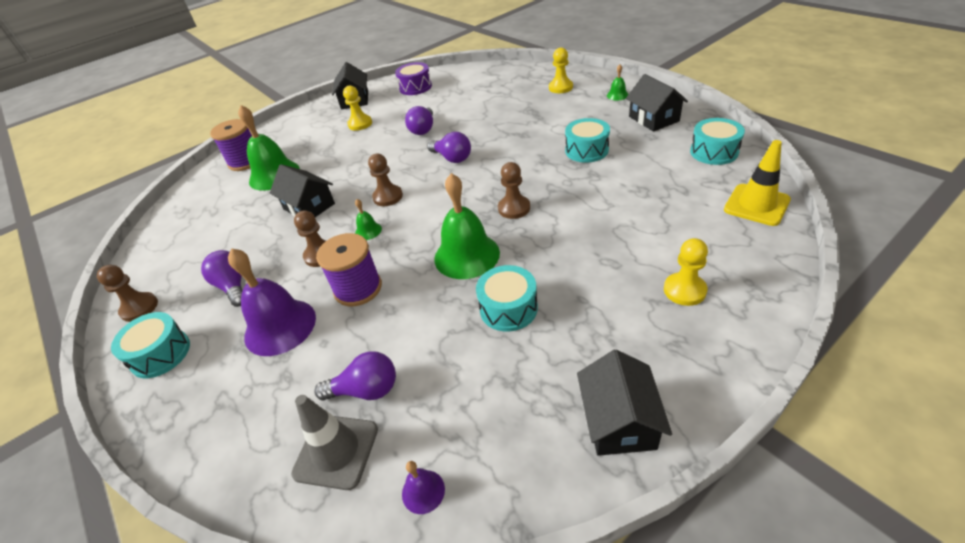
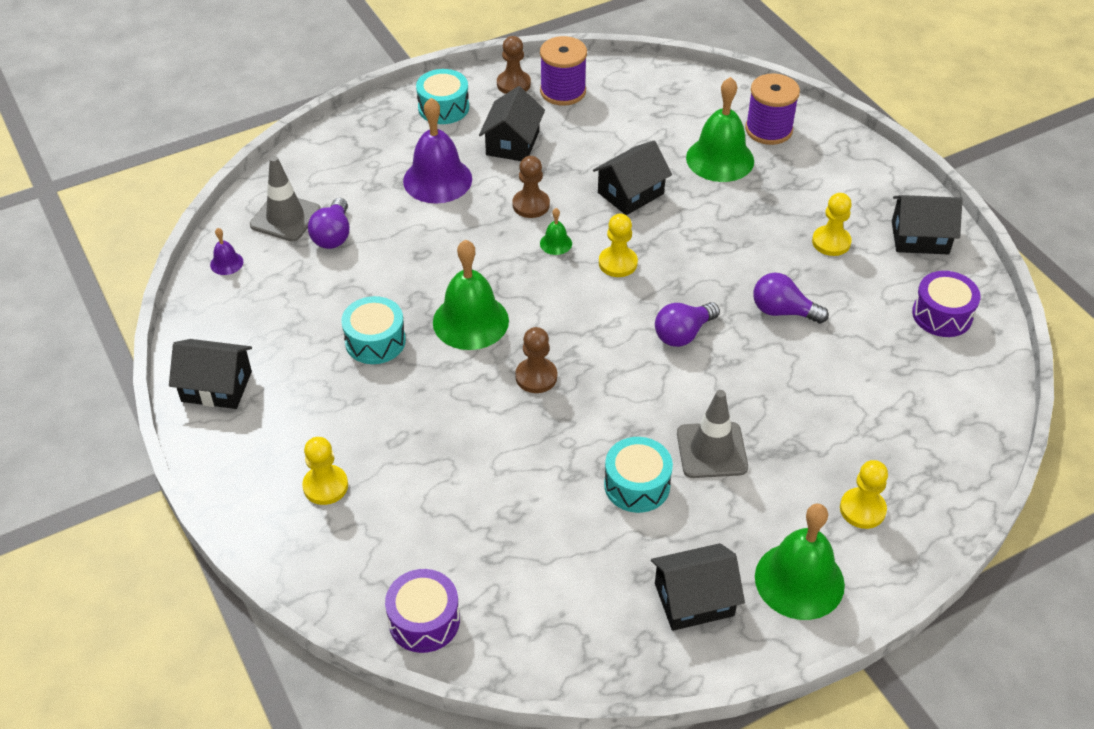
camera: 95 degrees right, 5 degrees up
(233, 286) = (512, 143): purple light bulb -> black house
(358, 288) = (462, 233): purple spool -> purple spool (563, 91)
(388, 197) = (618, 263): brown pawn -> yellow pawn
(545, 132) = (711, 450): none -> grey traffic cone
(617, 95) = (799, 580): green bell -> green bell, size x2.23
(714, 152) = (564, 634): turquoise drum -> none
(756, 205) = (424, 620): yellow traffic cone -> purple drum

